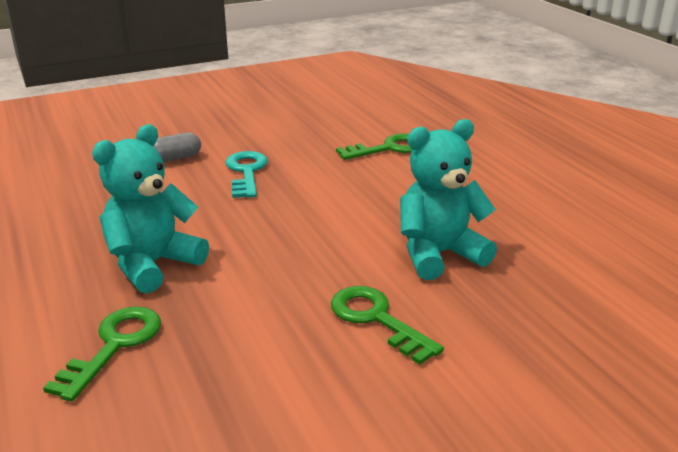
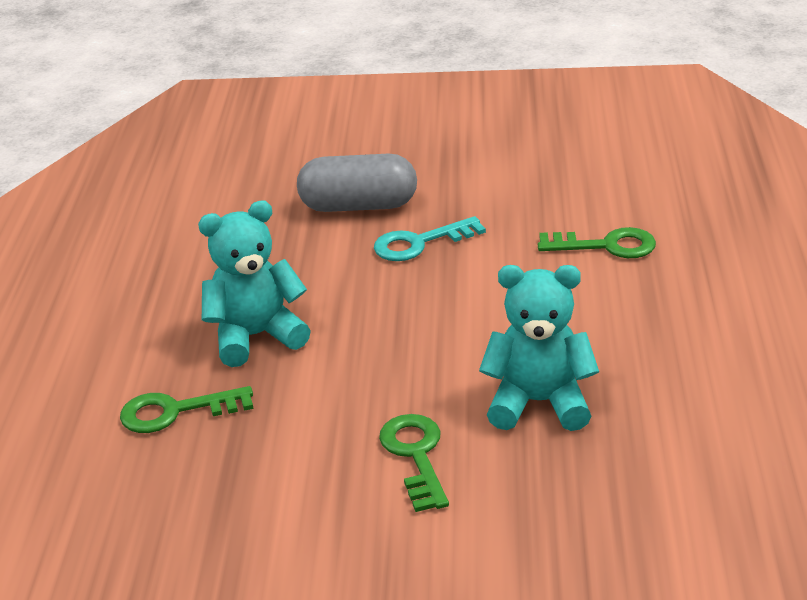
camera: 30 degrees right, 5 degrees up
(114, 345) = (176, 412): green key -> green key turned 150 degrees counterclockwise
(175, 158) = (358, 206): grey capsule -> grey capsule, size x1.88
(246, 172) = (420, 243): turquoise key -> turquoise key turned 135 degrees counterclockwise

